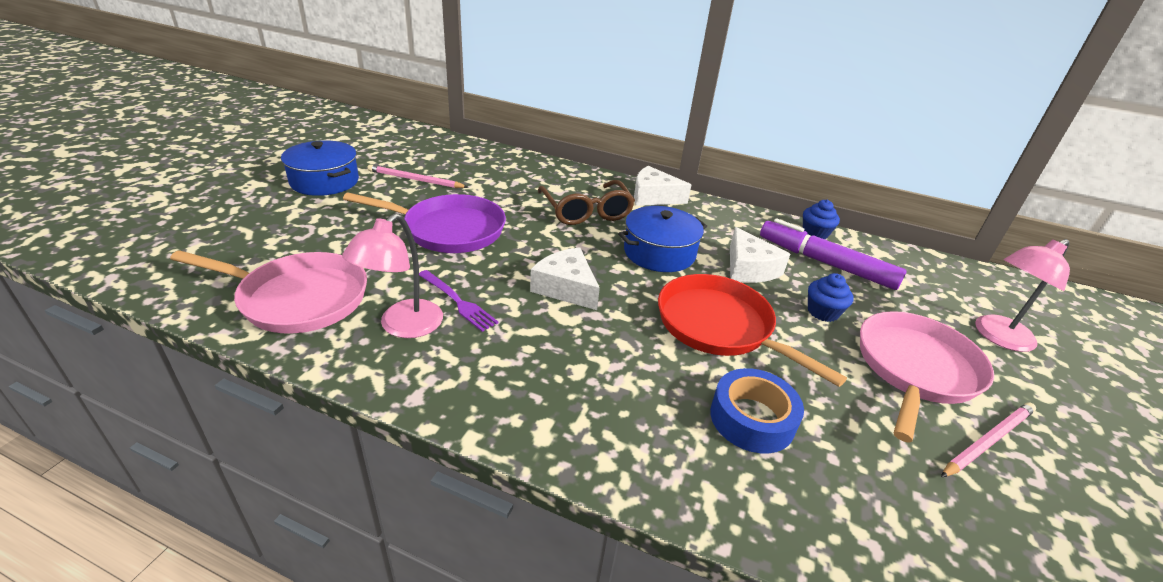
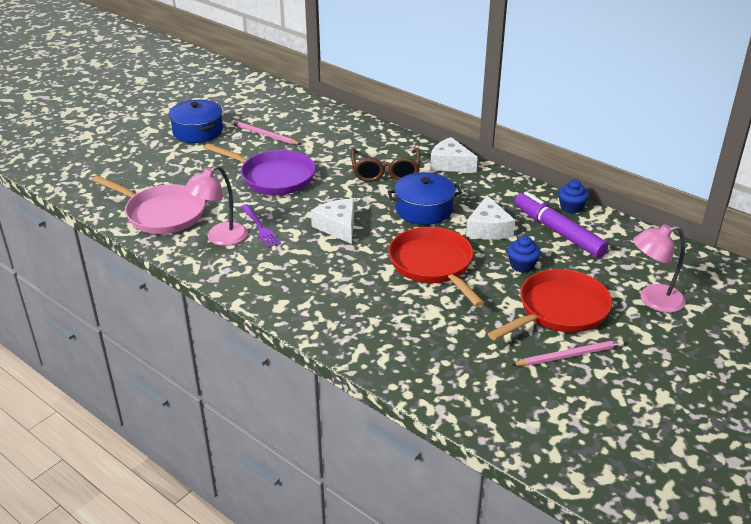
camera: 20 degrees right, 0 degrees up
(752, 419) = (414, 319): blue tape -> none
(915, 370) = (559, 310): pink pan -> red pan

